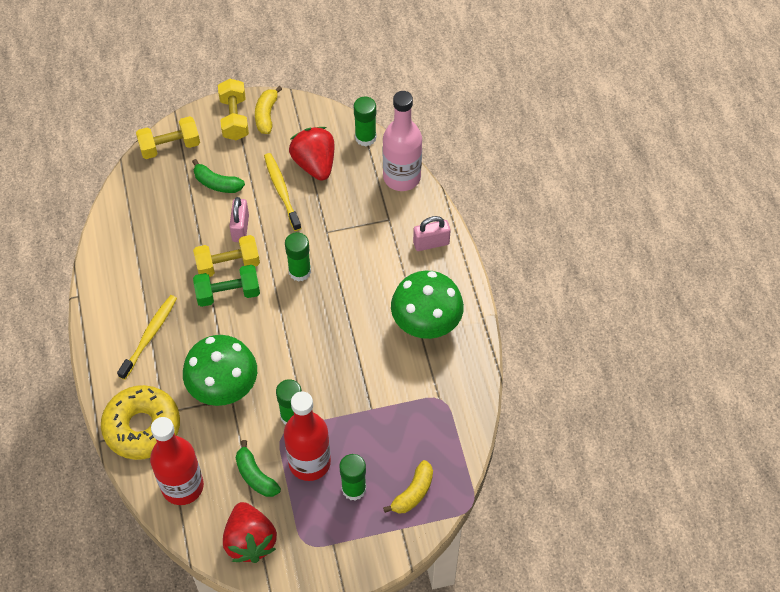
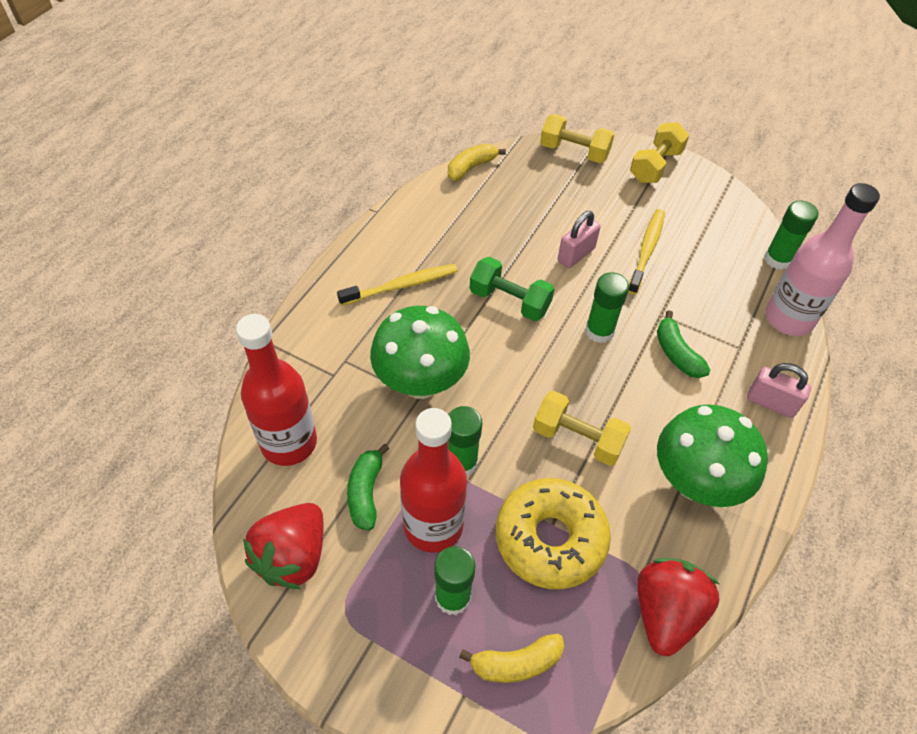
camera: 40 degrees right, 5 degrees down
(142, 427) = (312, 358): yellow donut -> yellow donut (550, 539)
(217, 183) = (589, 205): green banana -> green banana (676, 353)
(228, 264) = (534, 277): yellow dumbbell -> yellow dumbbell (577, 438)
(266, 115) = (689, 181): yellow banana -> yellow banana (471, 167)
(315, 164) = (702, 249): red strawberry -> red strawberry (665, 612)

